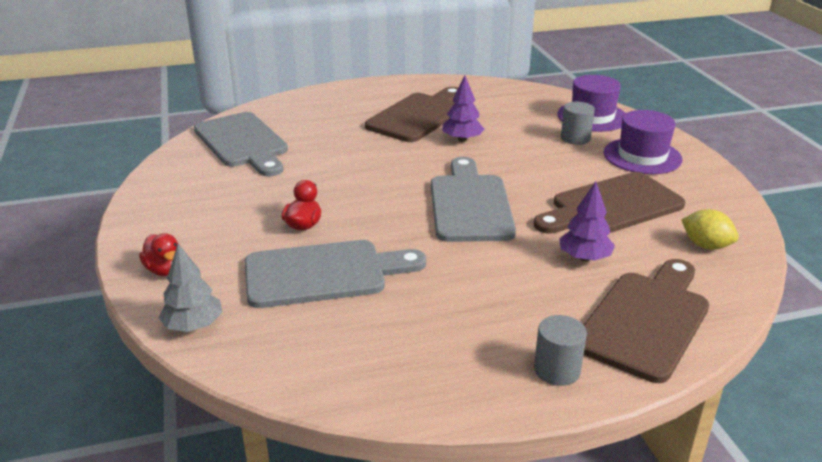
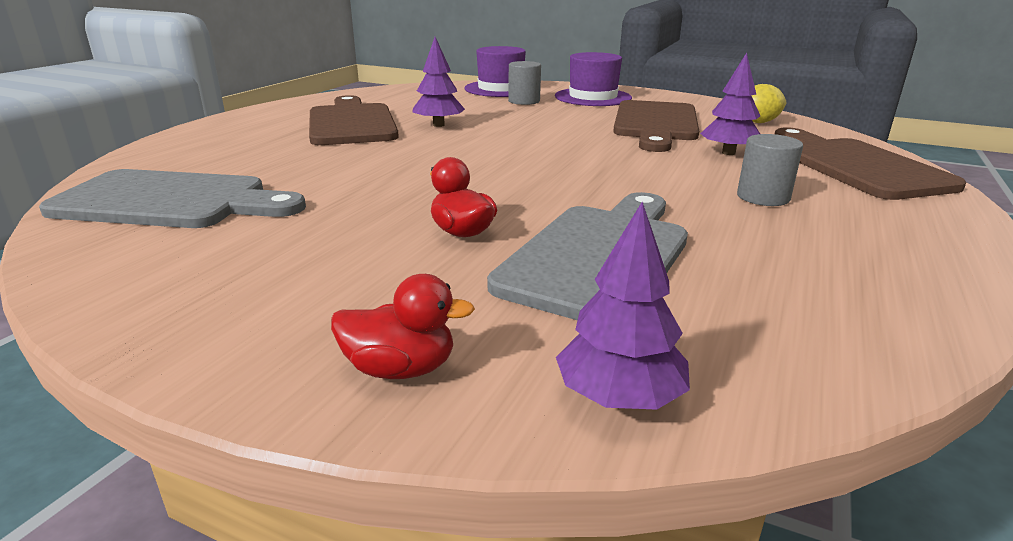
camera: 50 degrees left, 5 degrees down
(193, 326) = (619, 397): grey tree -> purple tree
(470, 204) = (566, 156): grey cutting board -> none
(557, 370) = (921, 215): grey cylinder -> grey cylinder (763, 197)

